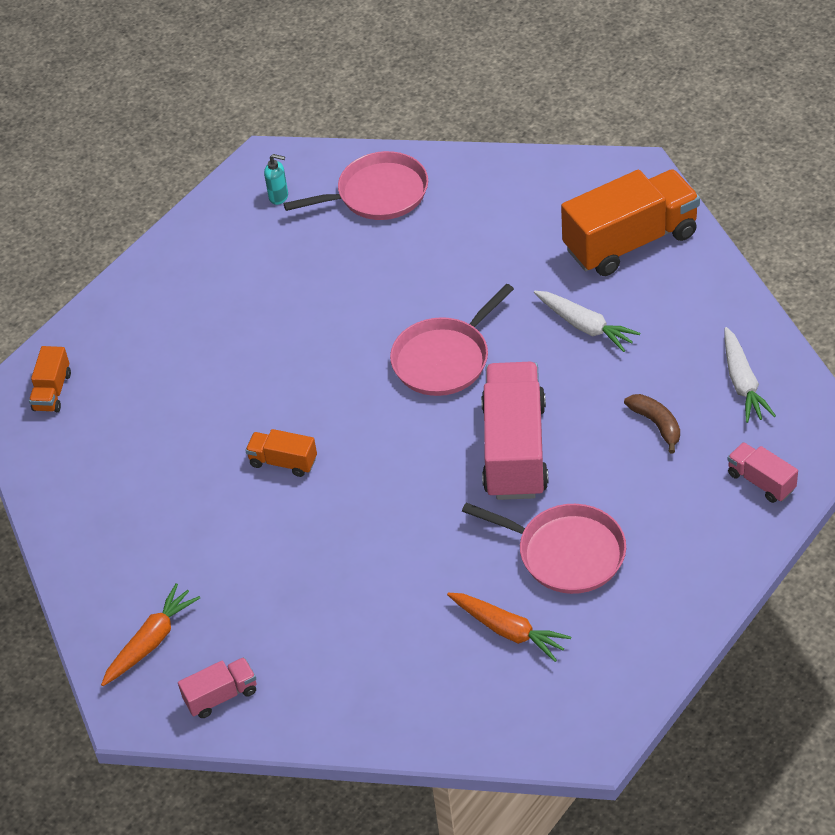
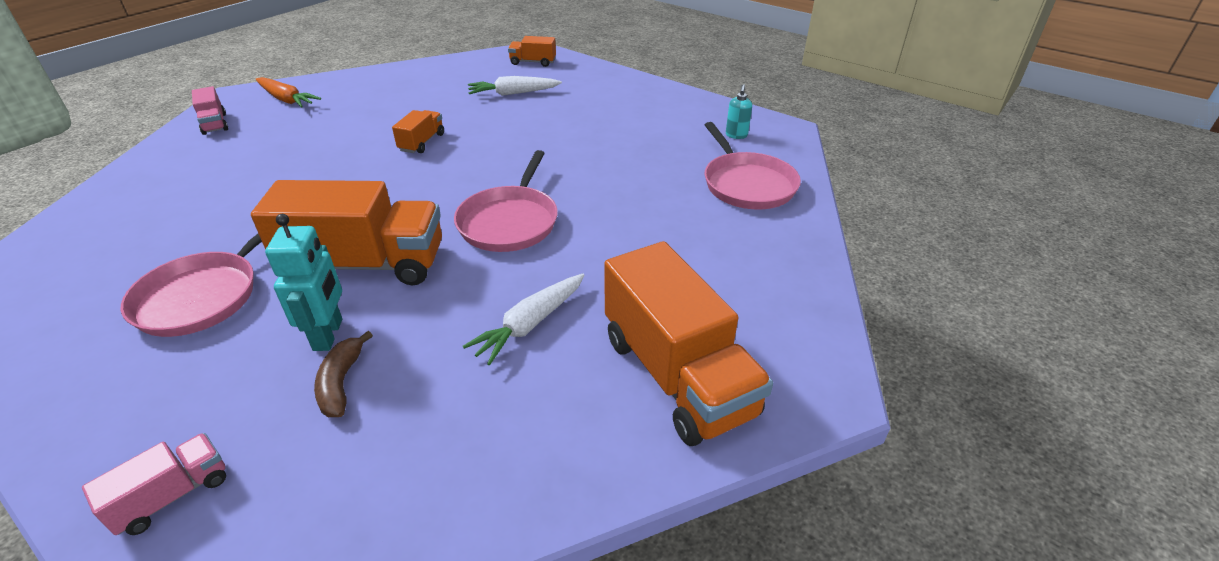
camera: 85 degrees right, 10 degrees down
(444, 359) = (510, 221): pink pan -> pink pan turned 120 degrees counterclockwise
(508, 630) = (143, 254): orange carrot -> none
(515, 450) = (365, 264): pink truck -> orange truck
(607, 448) = (329, 334): none -> turquoise robot
(656, 424) = (341, 383): brown banana -> brown banana turned 120 degrees clockwise
(742, 382) = (371, 489): white carrot -> white carrot (513, 93)

